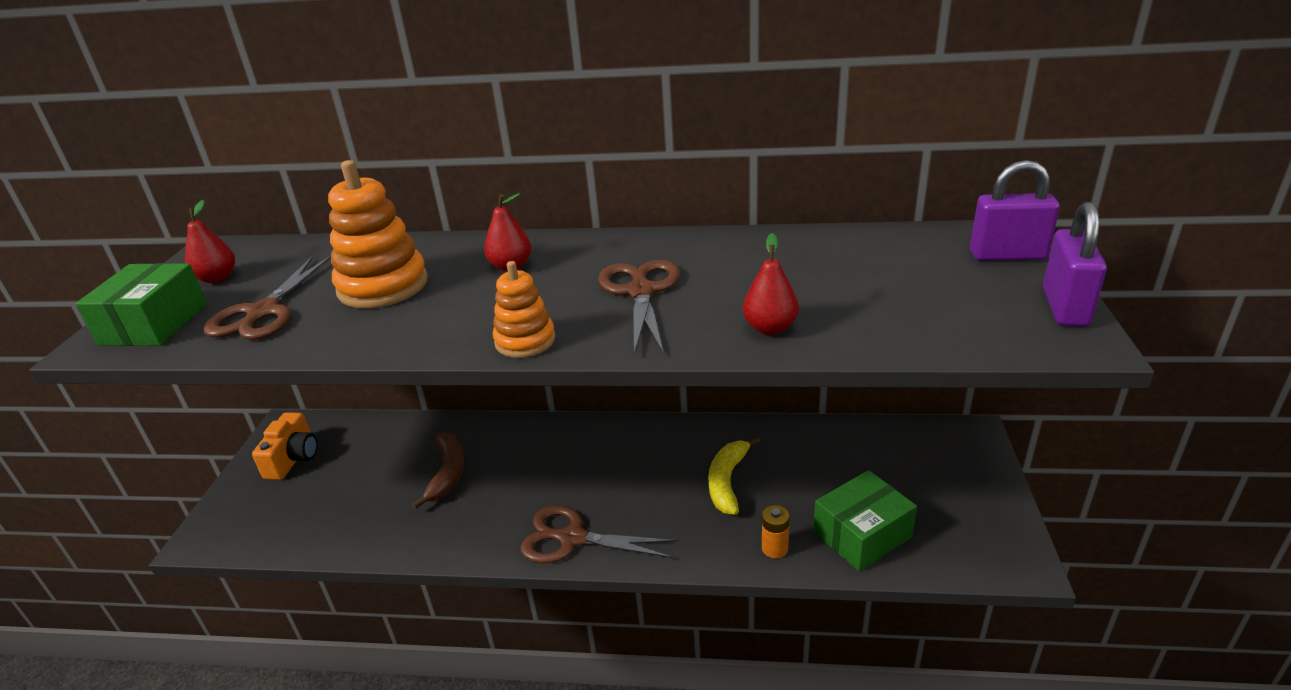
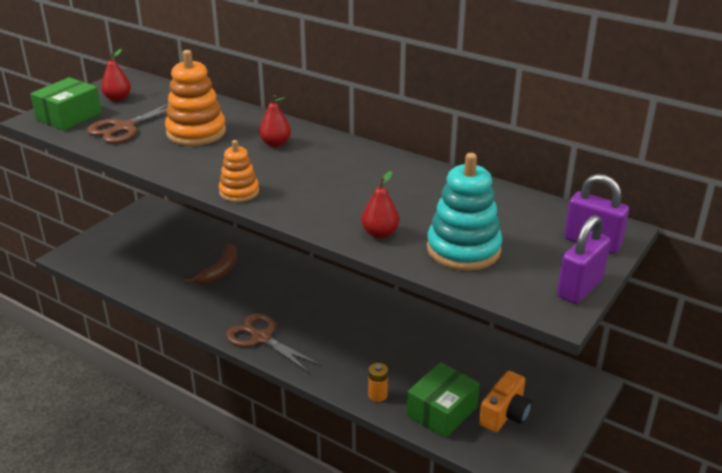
camera: 25 degrees right, 0 degrees up
(293, 458) = (141, 229): orange camera -> orange camera (505, 414)
(641, 292) = (331, 185): brown scissors -> none
(727, 481) = (384, 344): yellow banana -> none
(862, 534) = (442, 411): green box -> green box turned 45 degrees counterclockwise
(889, 311) = (463, 250): none -> turquoise stacking toy

